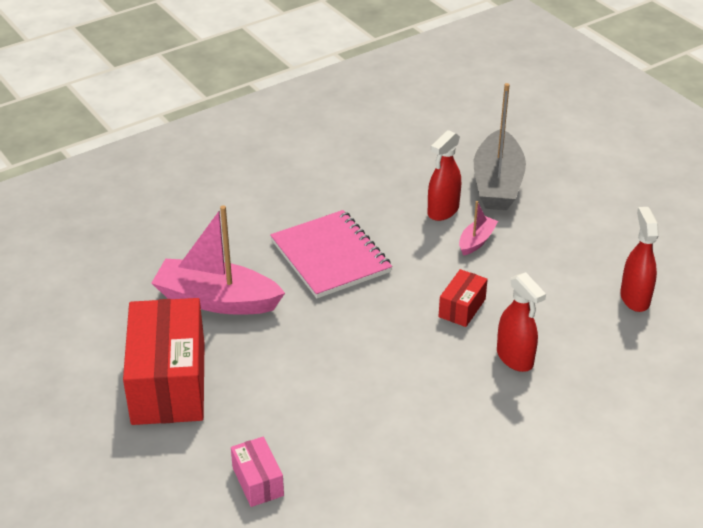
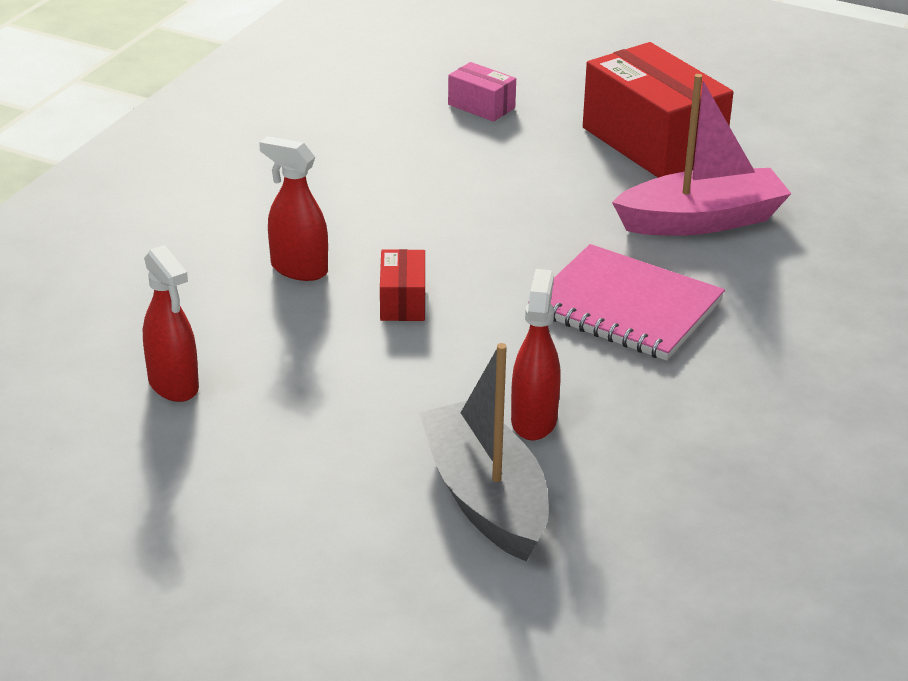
camera: 150 degrees right, 5 degrees down
(476, 241) = (448, 391): pink boat -> none

